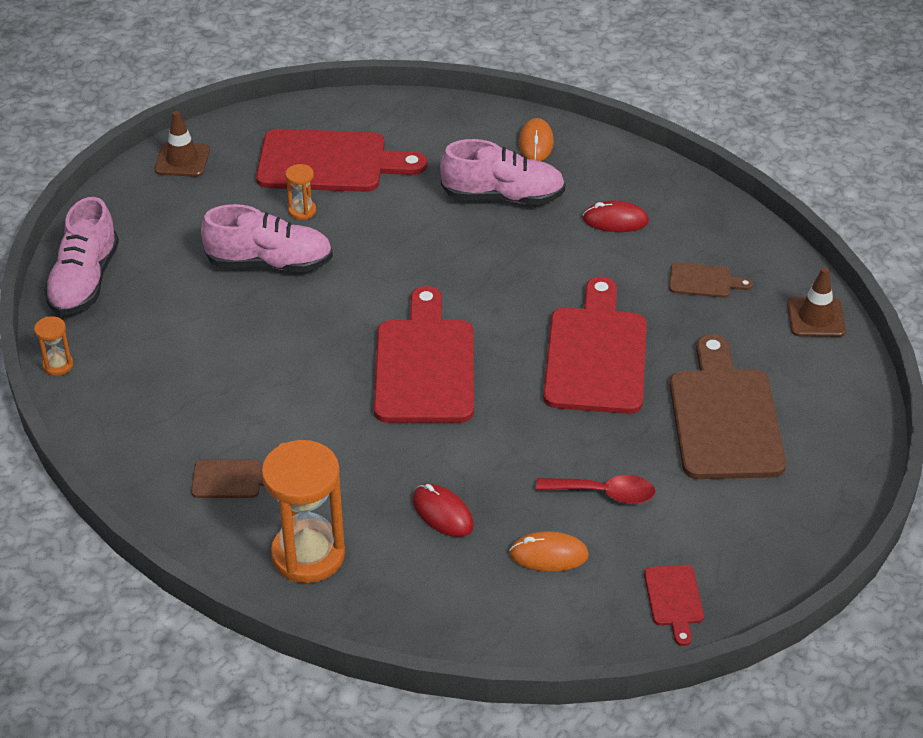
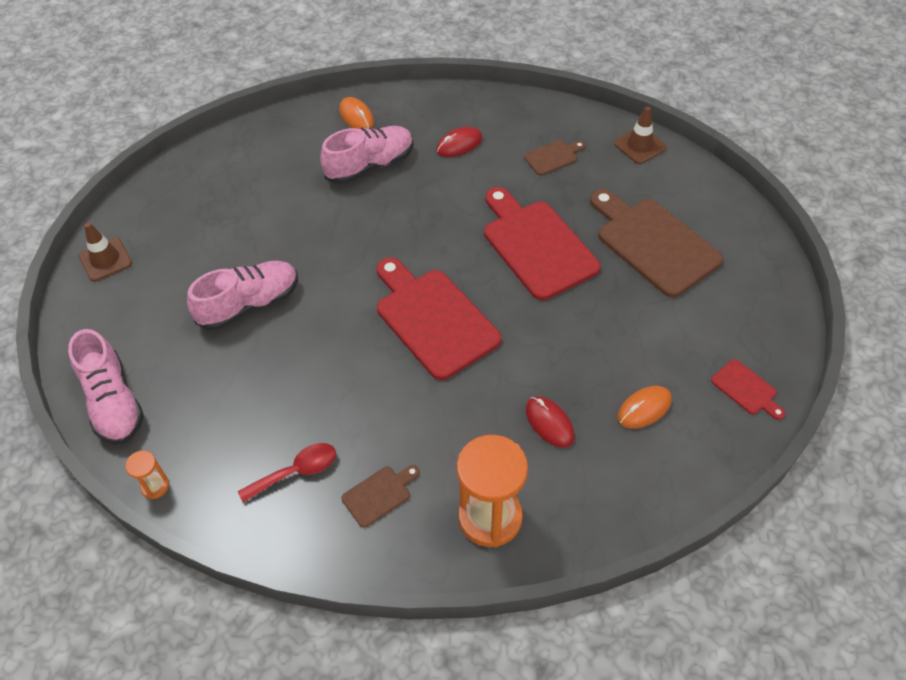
camera: 35 degrees left, 10 degrees up
(302, 211) = (237, 251): orange hourglass -> none
(330, 162) = (223, 203): red cutting board -> none
(442, 513) = (549, 423): red mouse -> red mouse turned 45 degrees clockwise
(604, 493) = (635, 341): red spoon -> red spoon (296, 471)

